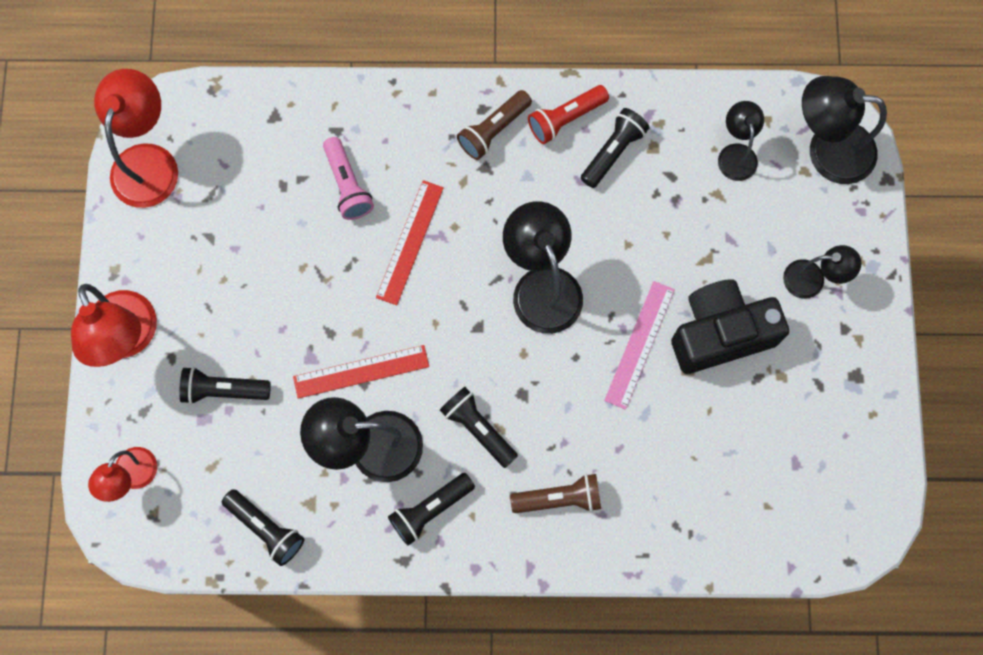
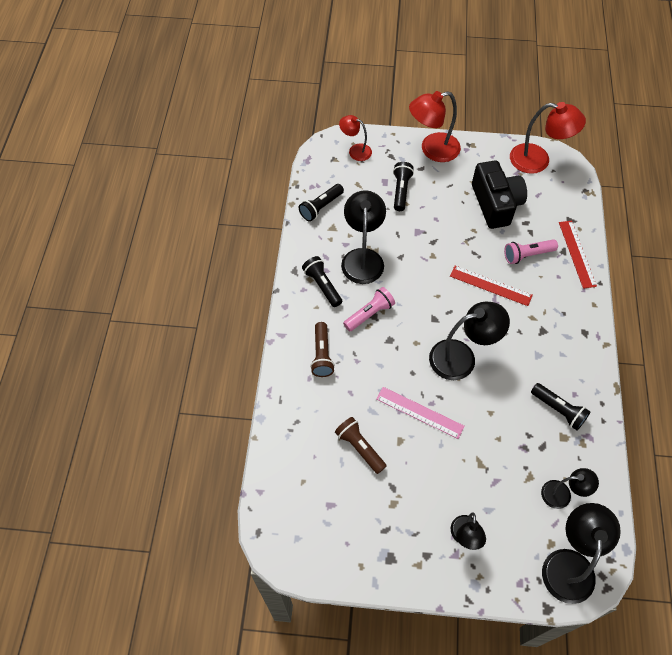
camera: 95 degrees right, 15 degrees down
(361, 372) = (408, 256): red ruler -> red ruler (576, 254)
(478, 428) = (369, 314): black flashlight -> pink flashlight
(493, 130) = (569, 337): brown flashlight -> brown flashlight (359, 447)
(565, 119) = (581, 382): red flashlight -> none
(720, 333) = (426, 466): black camera -> black camera (495, 204)

